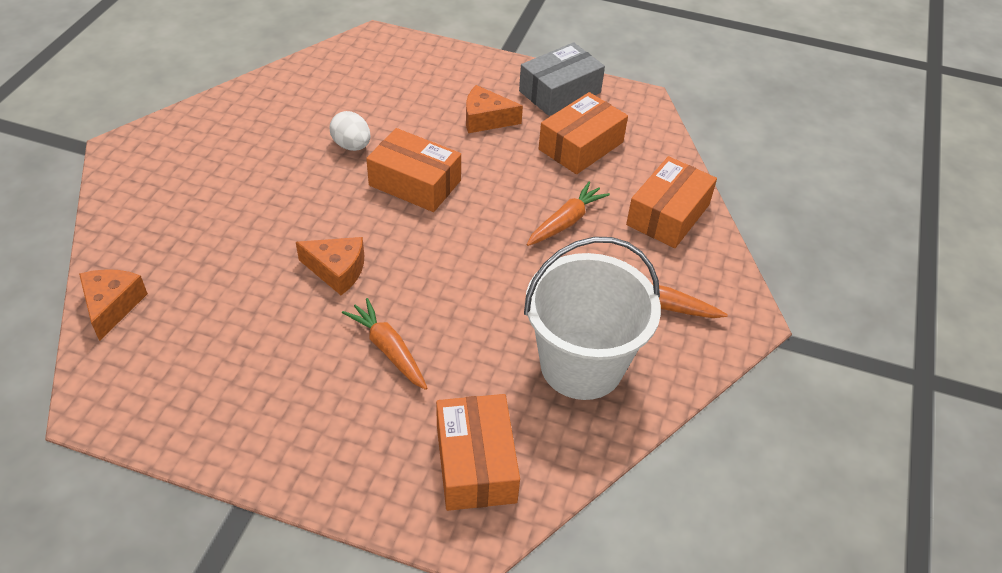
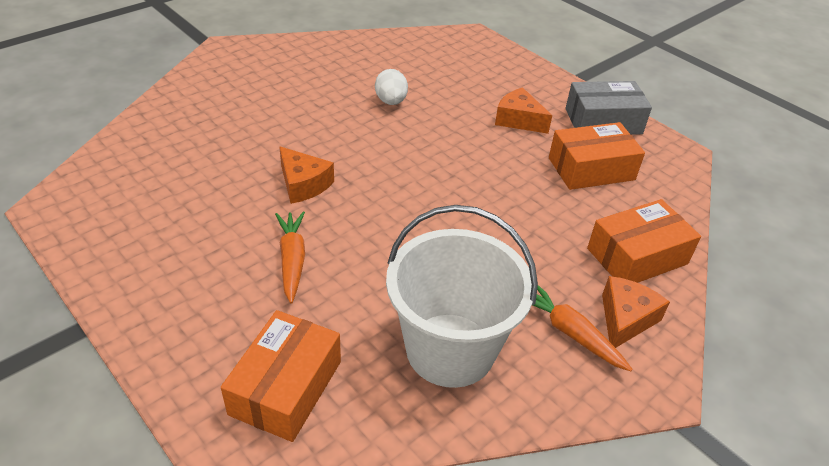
camera: 30 degrees right, 5 degrees down
(112, 306) = (126, 144): orange cheese -> orange cheese (625, 319)
(415, 183) = (419, 145): orange box -> none
(566, 221) = (530, 223): orange carrot -> none

